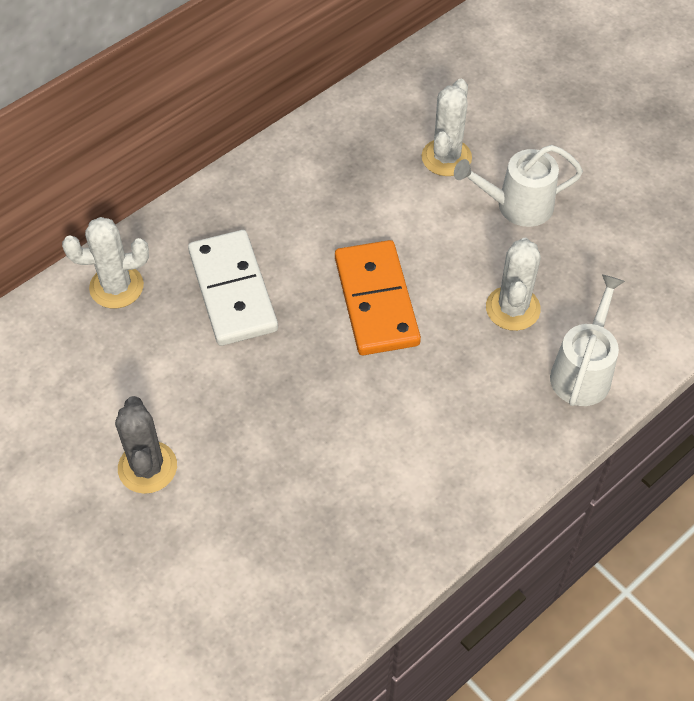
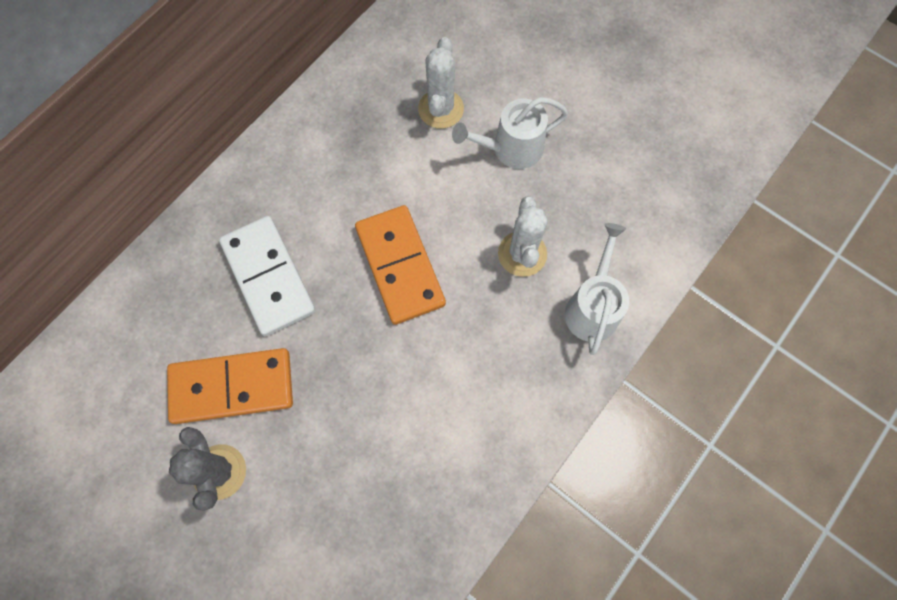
camera: 10 degrees left, 15 degrees up
(116, 287) = (160, 290): white cactus -> none
(176, 388) = (232, 386): none -> orange domino

